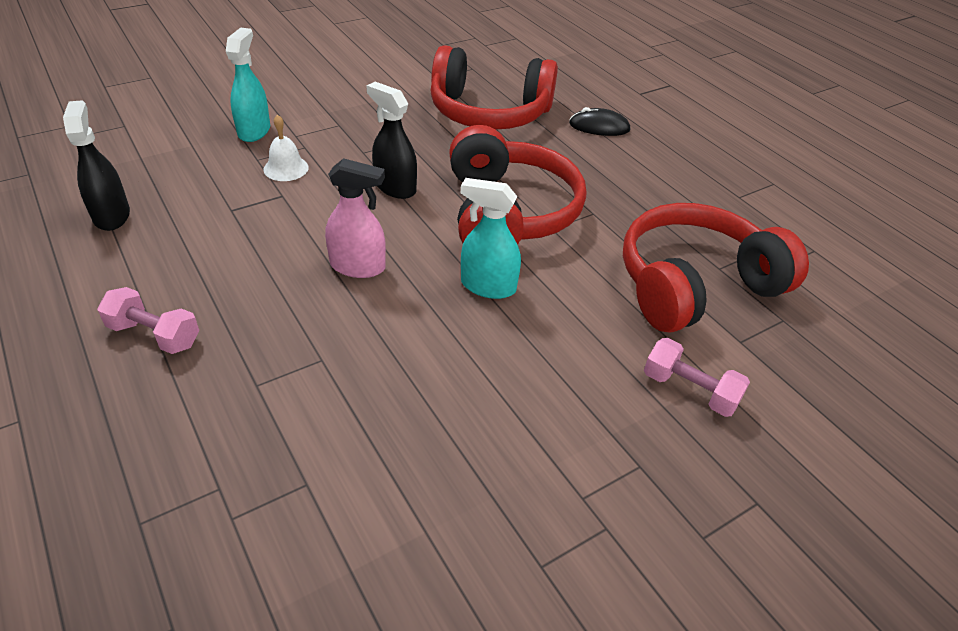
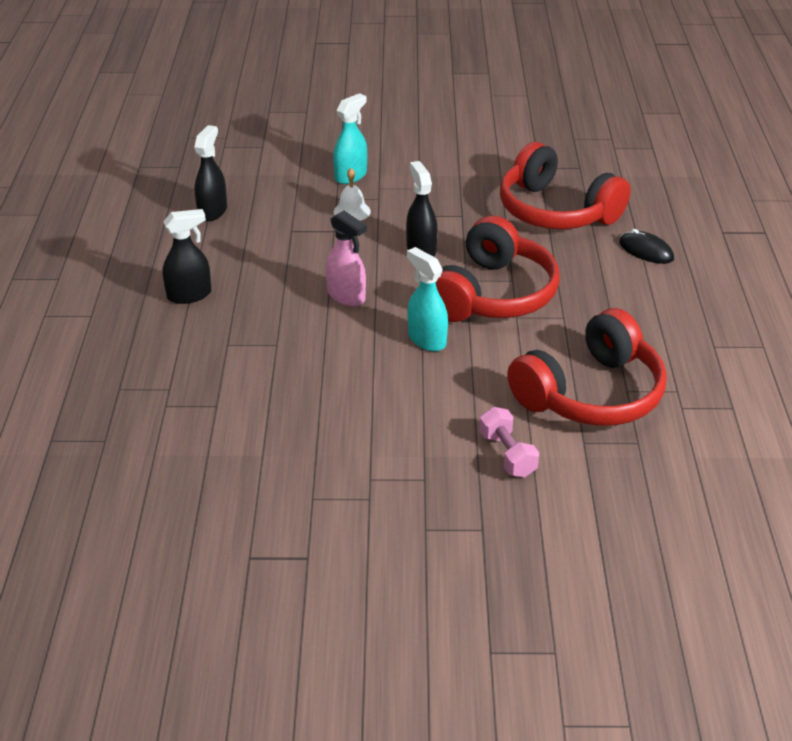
camera: 35 degrees right, 5 degrees down
(154, 335) = (189, 295): pink dumbbell -> black spray bottle
(694, 284) = (591, 394): red headphones -> red headphones turned 135 degrees clockwise

